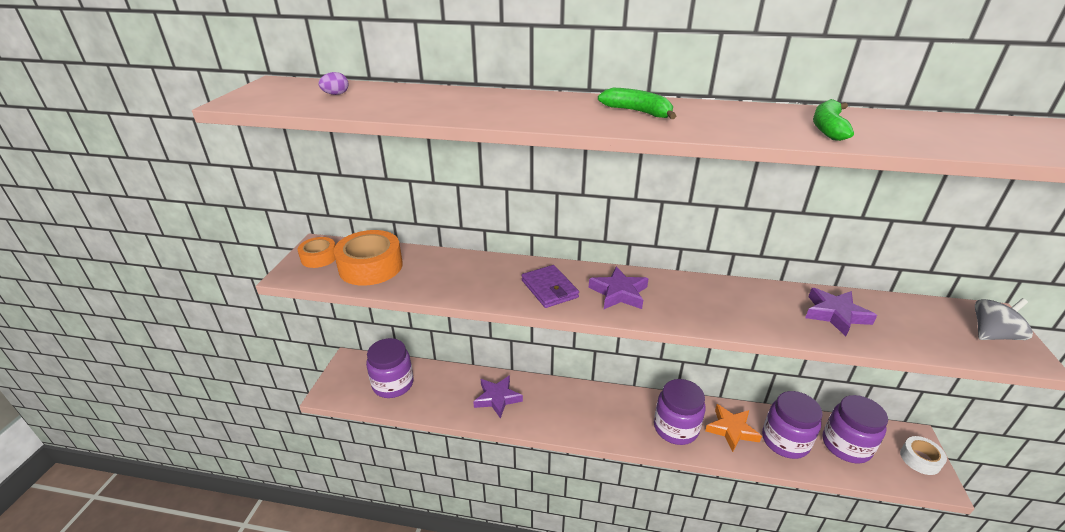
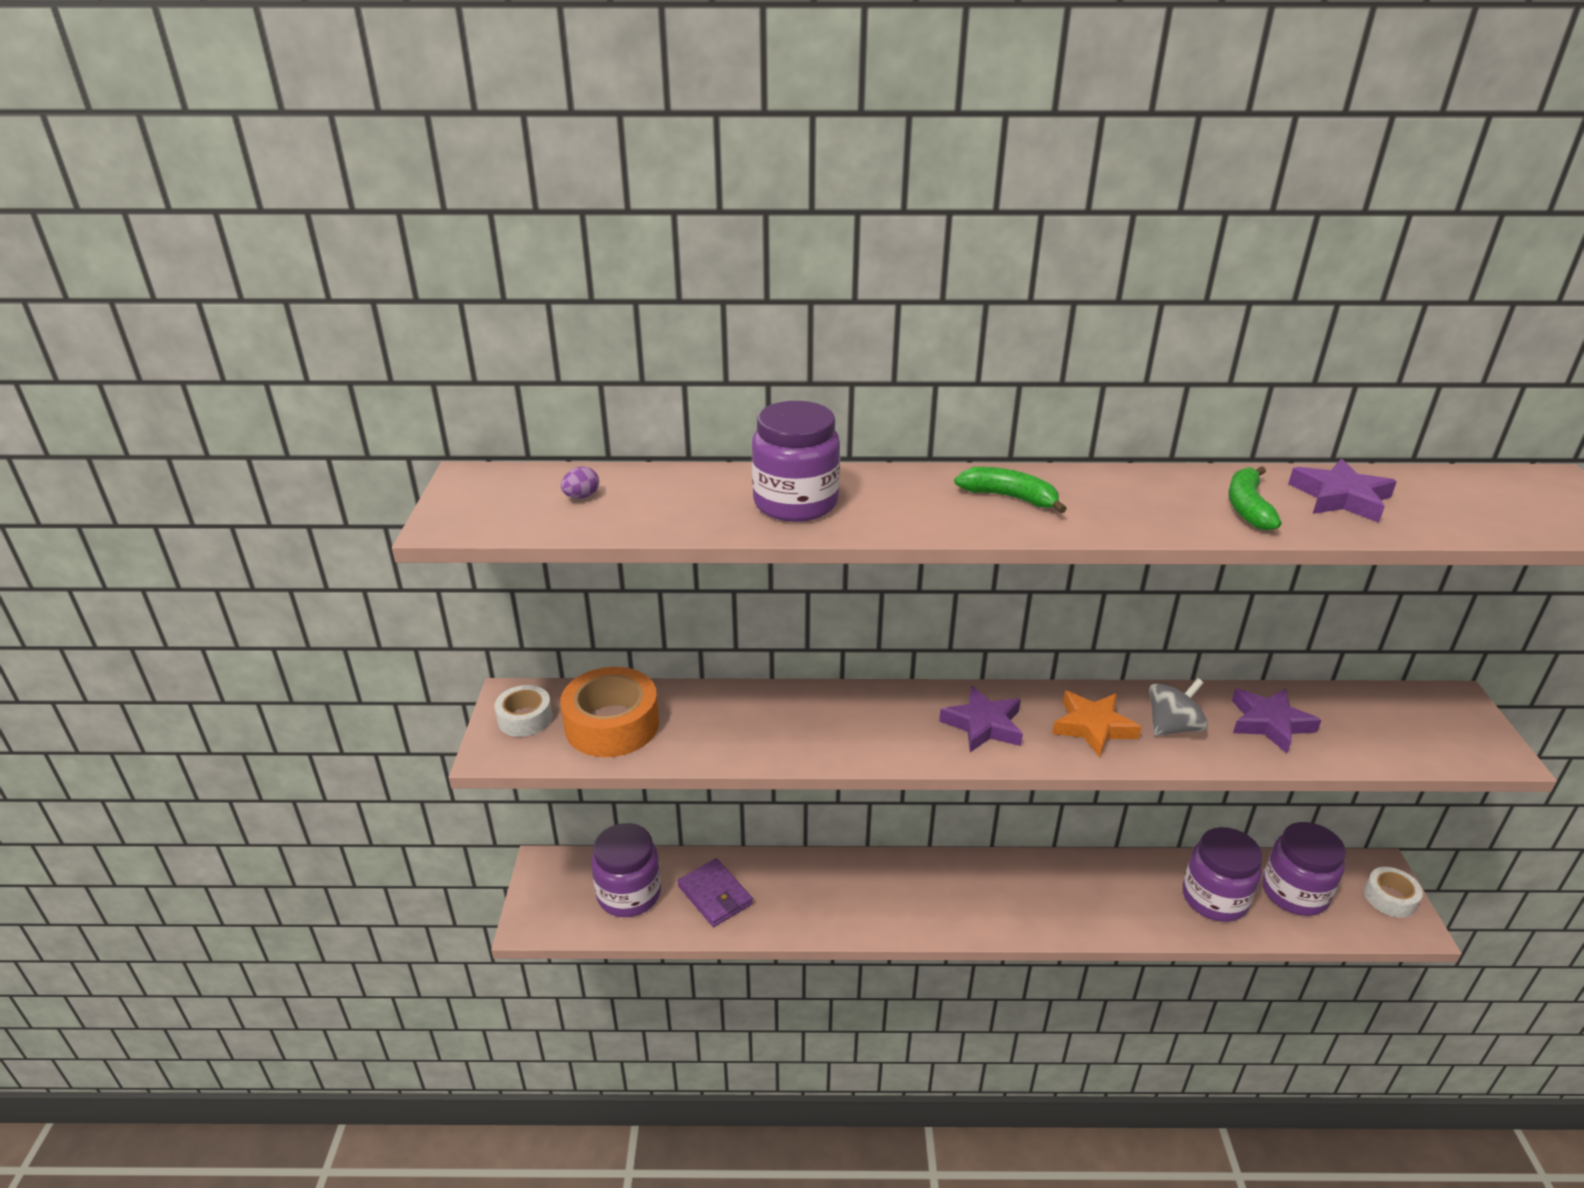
camera: 10 degrees left, 0 degrees up
(319, 257) = (525, 718): orange tape -> white tape
(497, 398) = (797, 893): purple star -> purple star (1340, 498)
(549, 289) = (886, 730): purple wallet -> purple wallet (715, 895)
(675, 428) = (1064, 901): purple jar -> purple jar (795, 503)
(731, 430) = (1141, 893): orange star -> orange star (1093, 727)
(992, 335) = (1459, 729): grey spinning top -> grey spinning top (1172, 727)

